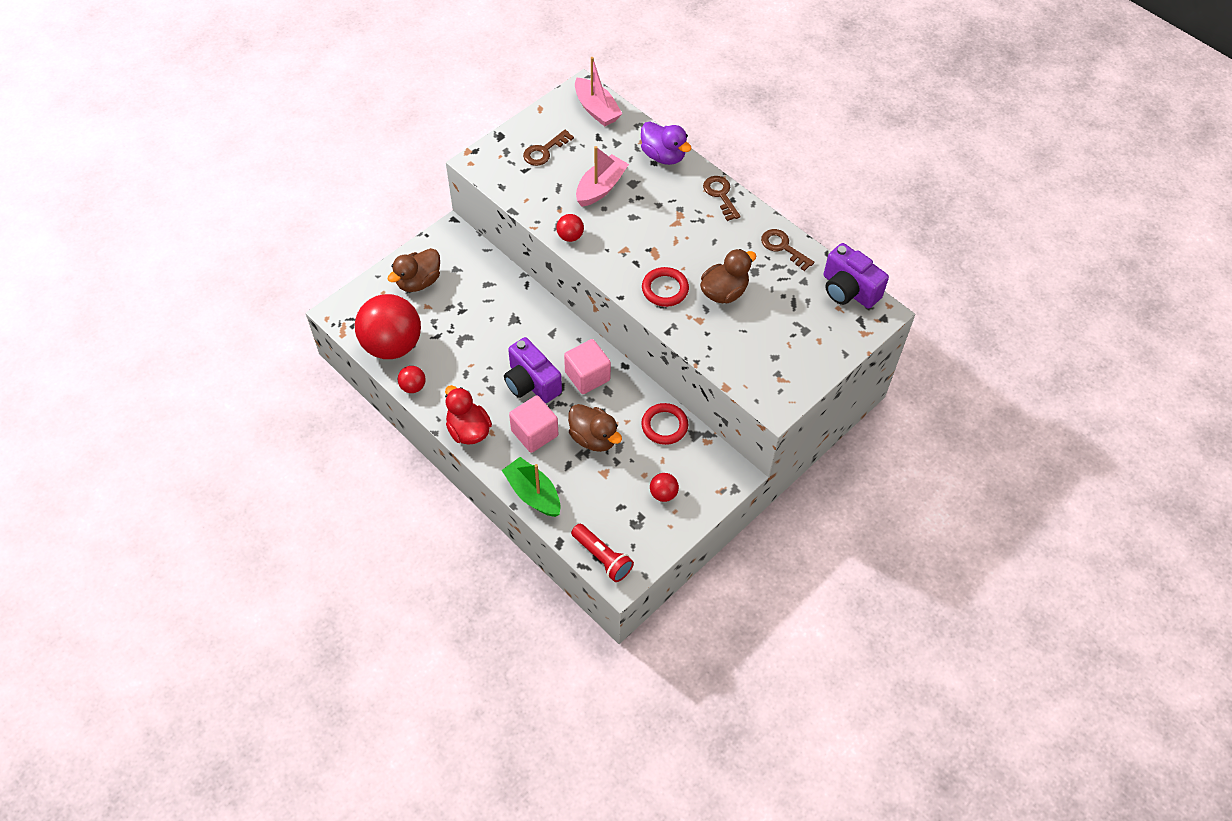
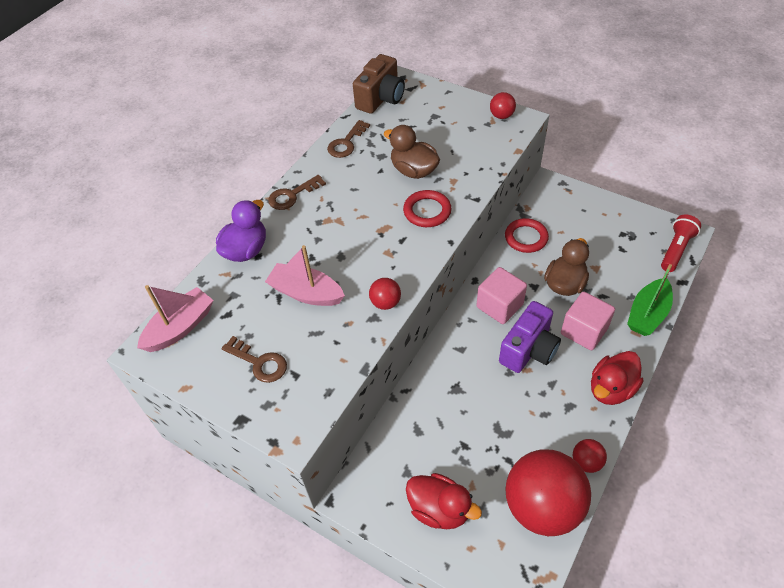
camera: 100 degrees left, 5 degrees down
(418, 282) = (439, 509): brown duck -> red duck
(663, 494) = (593, 224): red ball -> red ball (501, 116)
(848, 290) = (381, 99): purple camera -> brown camera

